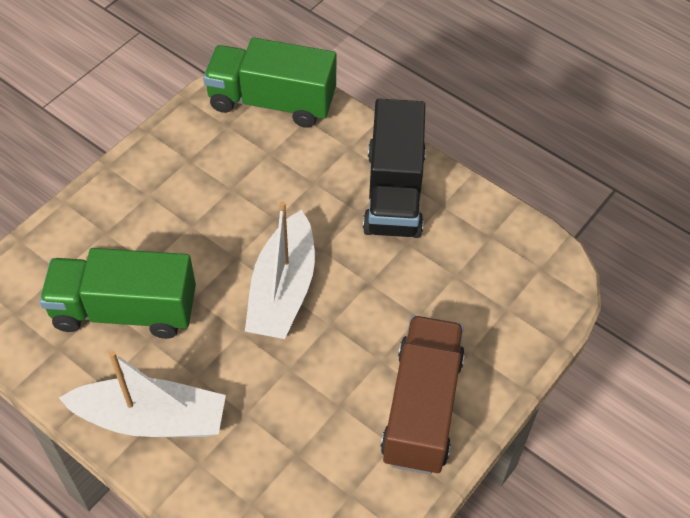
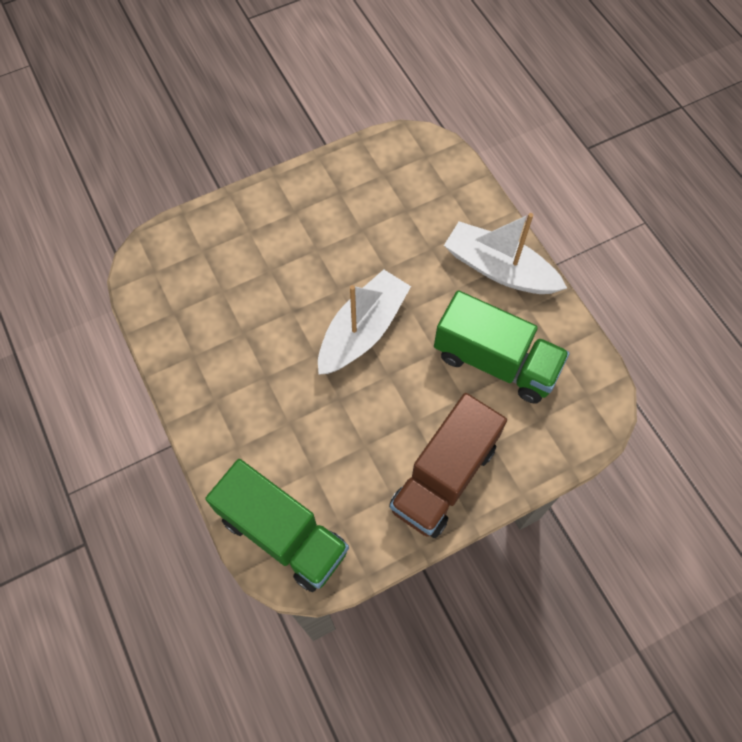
camera: 155 degrees left, 10 degrees up
(394, 192) = (225, 383): black truck -> none
(422, 408) = (306, 207): brown truck -> brown truck (443, 477)

